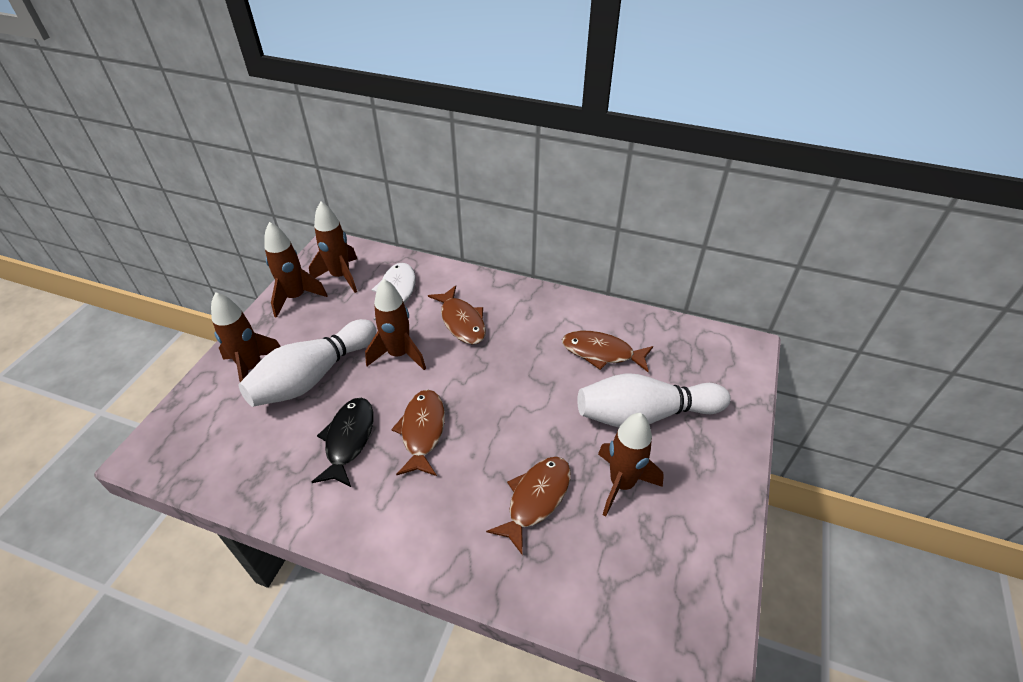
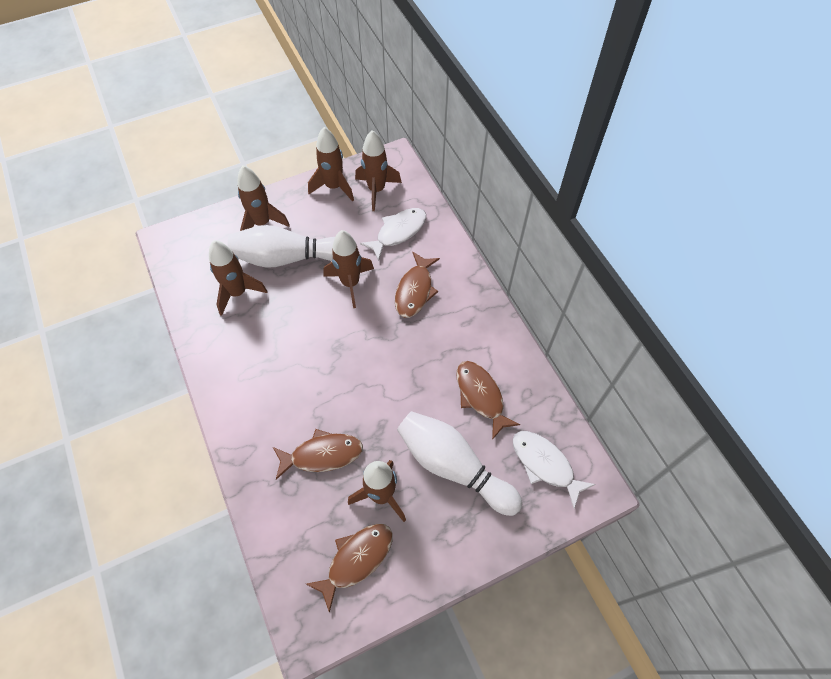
camera: 45 degrees right, 15 degrees up
(292, 439) = (238, 293): none -> brown rocket
(349, 439) = (265, 320): black fish -> none
(422, 431) = (308, 351): brown fish -> brown fish (356, 560)
(699, 360) = (545, 464): none -> white fish

